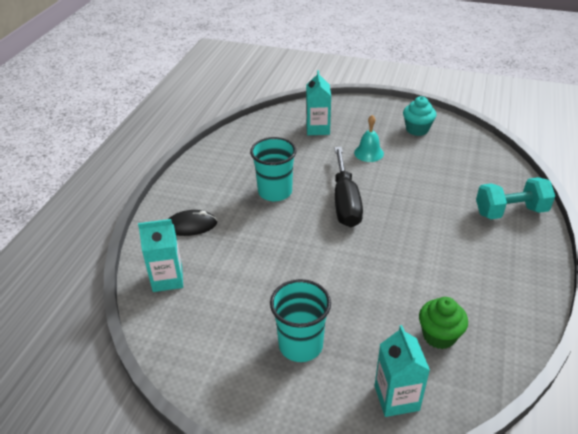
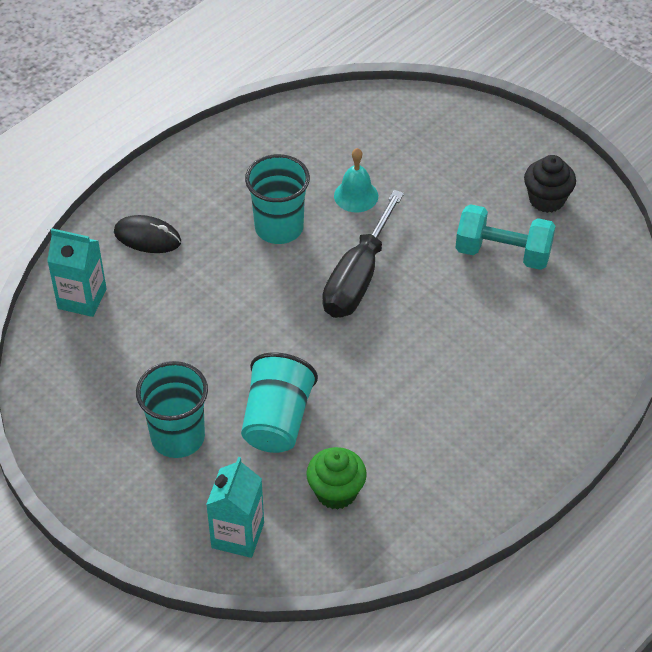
camera: 25 degrees right, 10 degrees up
(317, 128) = (405, 146): turquoise carton -> none
(362, 305) = (277, 421): none -> turquoise cup
(368, 153) = (446, 213): turquoise bell -> turquoise bell (356, 195)
(417, 129) = (546, 199): turquoise cupcake -> black cupcake
(510, 211) = (563, 377): turquoise dumbbell -> turquoise dumbbell (503, 253)

